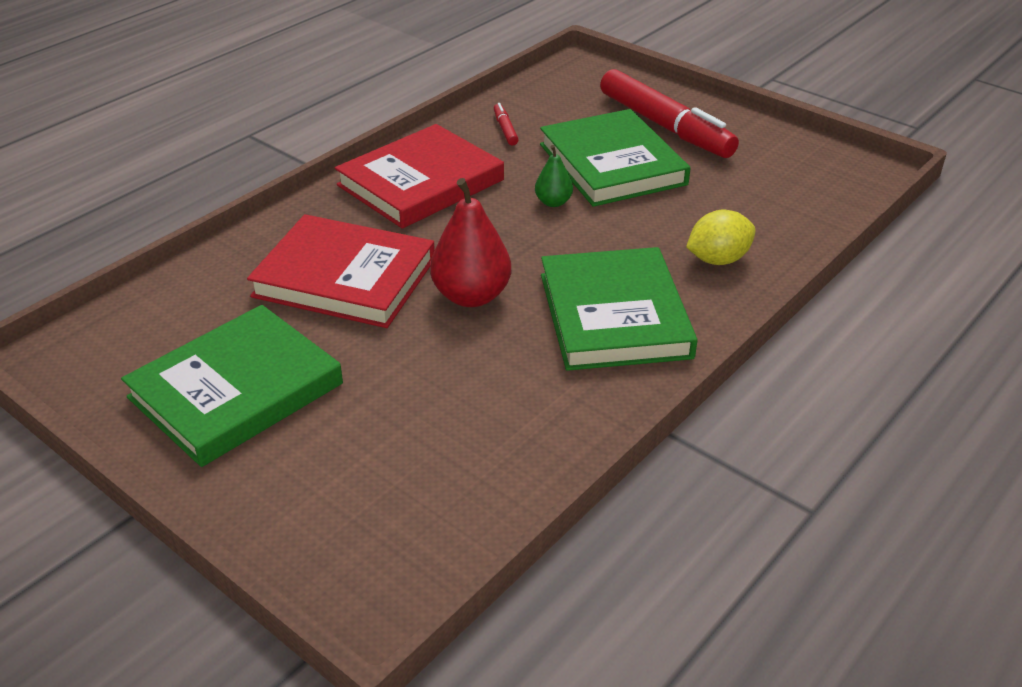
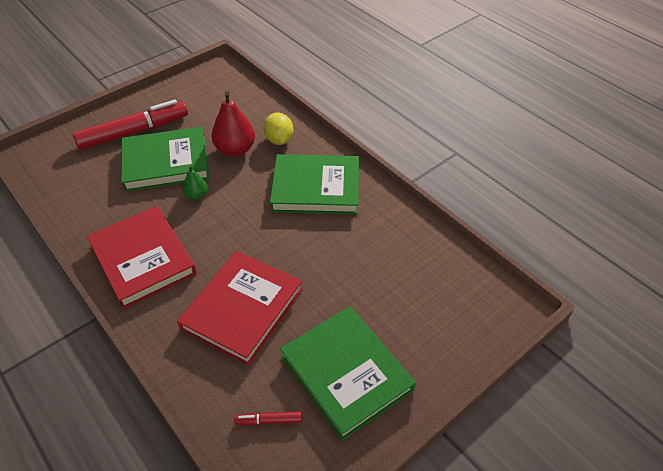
camera: 80 degrees left, 10 degrees up
(471, 296) = (281, 246): red pear -> red pear (235, 150)
(505, 129) = (95, 206): red marker -> red marker (268, 420)

